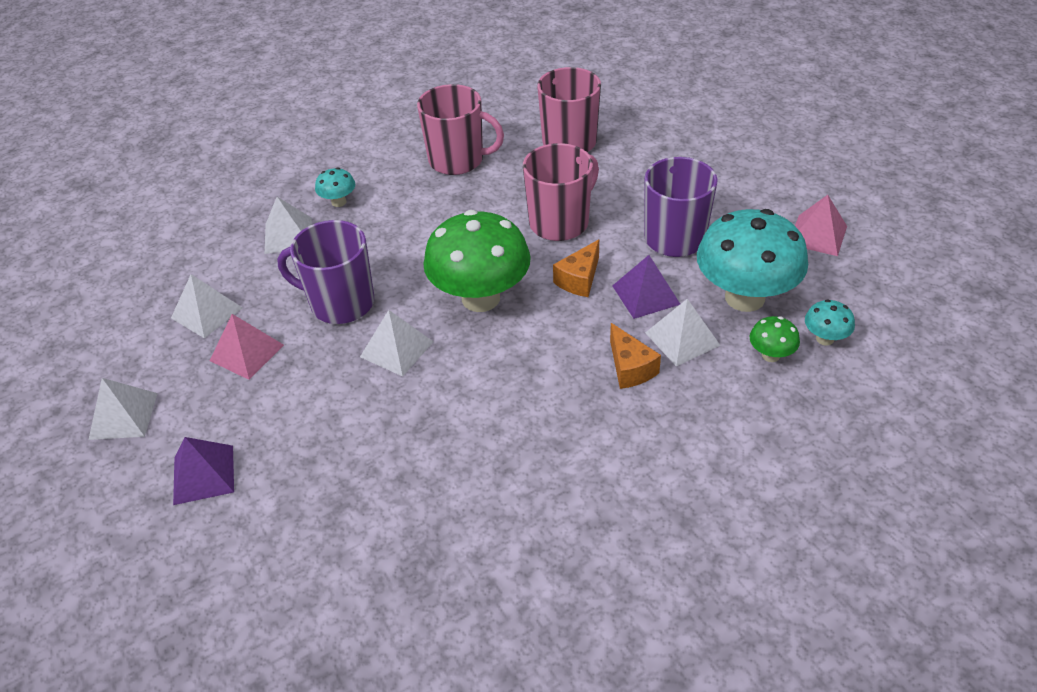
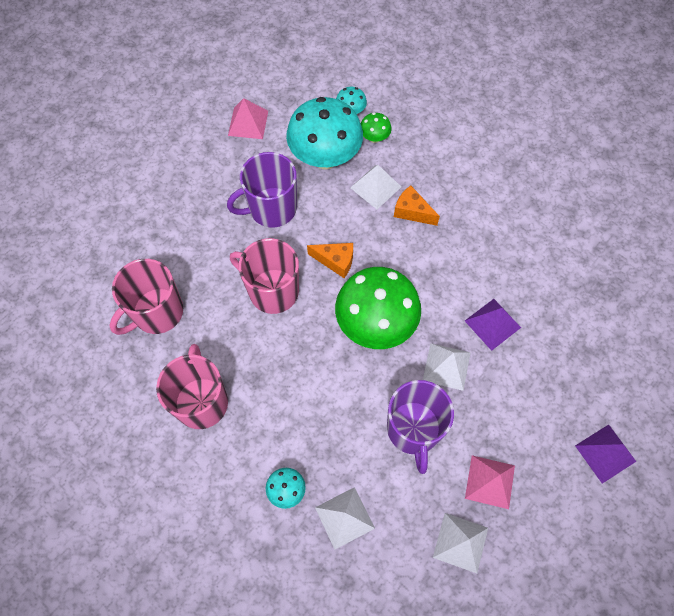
camera: 110 degrees left, 20 degrees up
(123, 416) = (585, 549): white pyramid -> none
(630, 368) = (412, 212): orange cheese -> orange cheese turned 105 degrees counterclockwise
(646, 294) = (339, 215): purple pyramid -> purple pyramid (492, 324)

